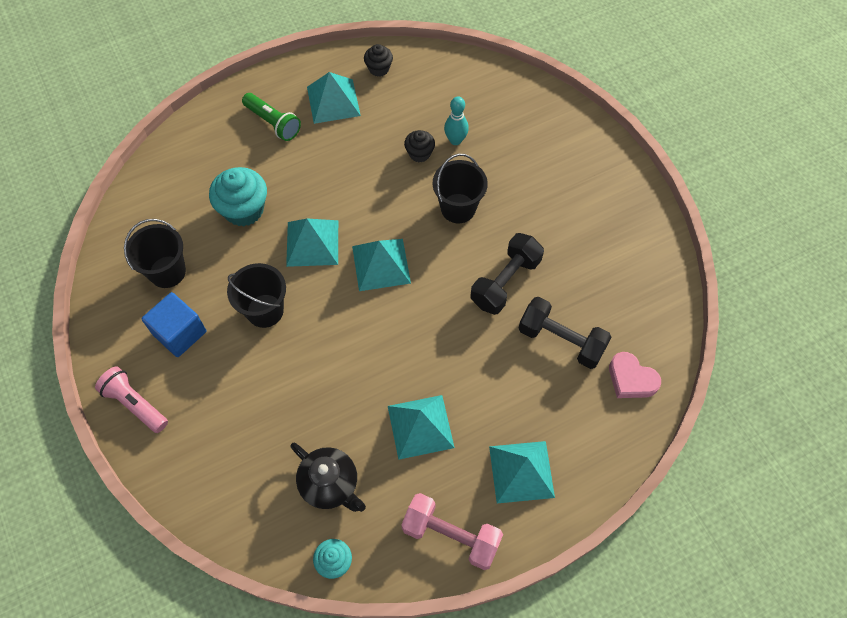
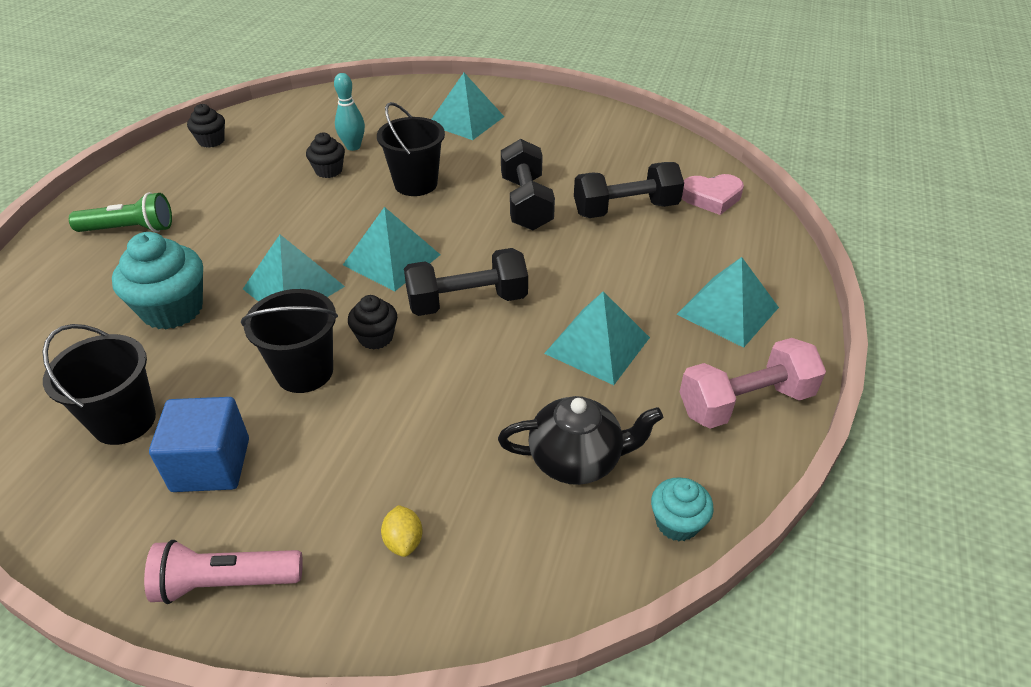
camera: 45 degrees left, 20 degrees down
(215, 452) = (403, 541): none -> yellow lemon
(318, 317) = (376, 337): none -> black cupcake
(333, 101) = (186, 182): turquoise pyramid -> turquoise pyramid (466, 120)
(387, 333) = (467, 301): none -> black dumbbell

